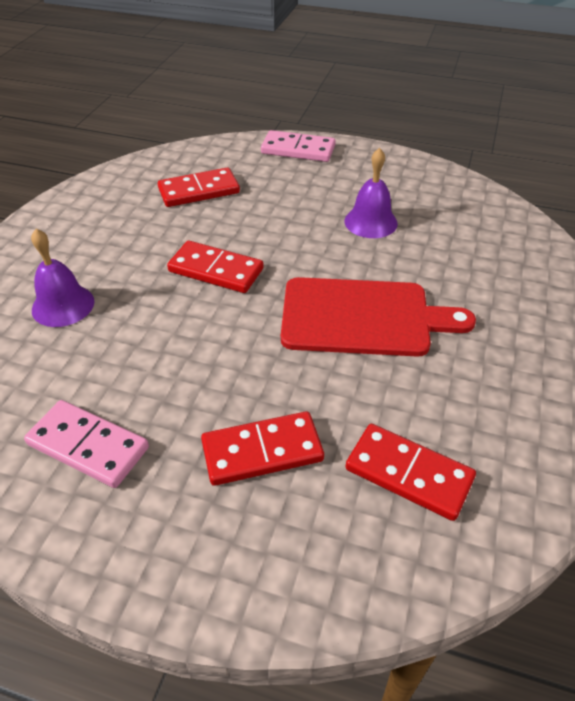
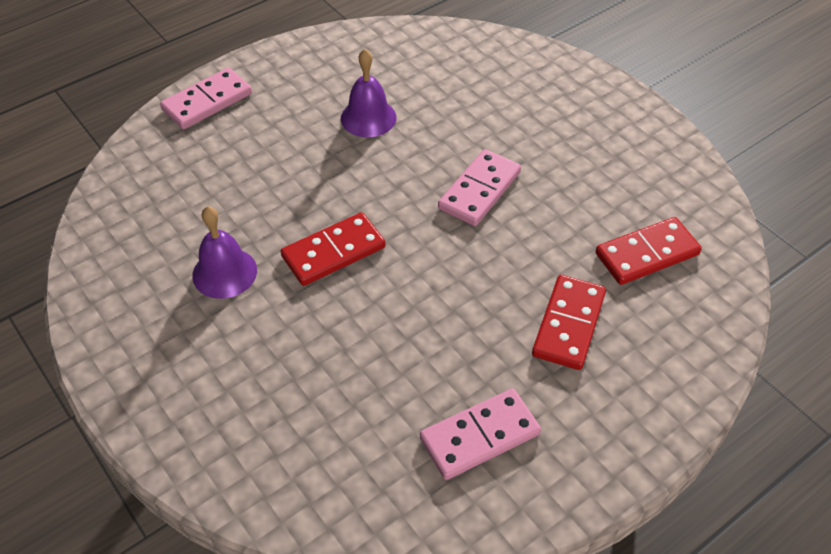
camera: 55 degrees left, 5 degrees up
(63, 305) = (277, 388): purple bell -> purple bell (224, 272)
(199, 191) = (196, 206): red domino -> none
(362, 317) = (479, 190): red cutting board -> pink domino

